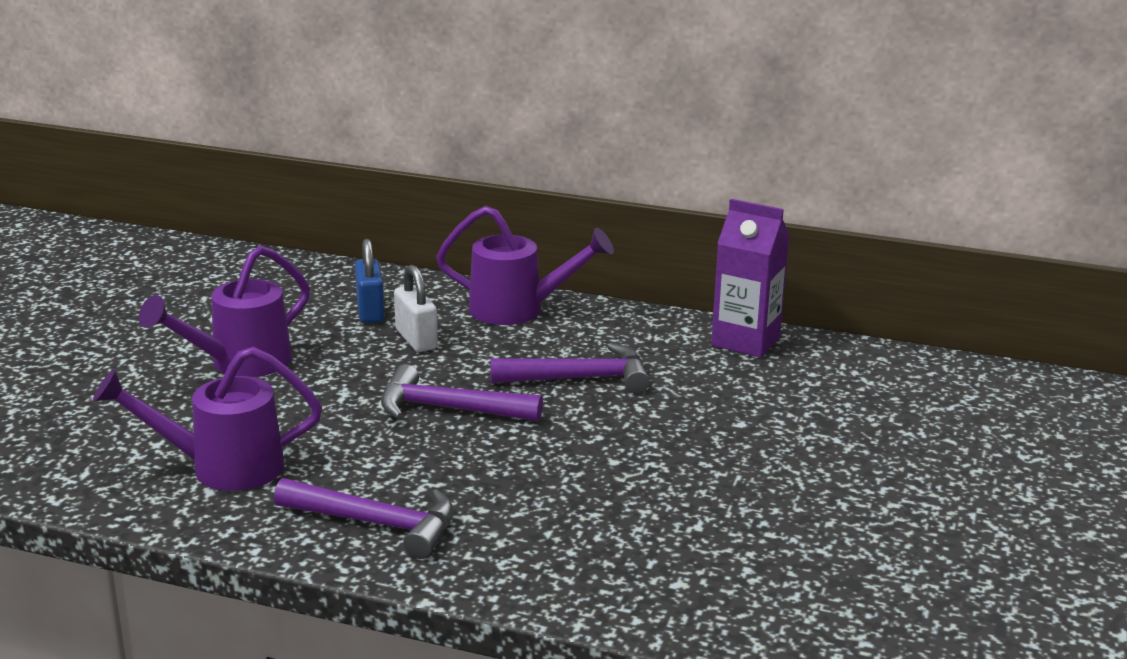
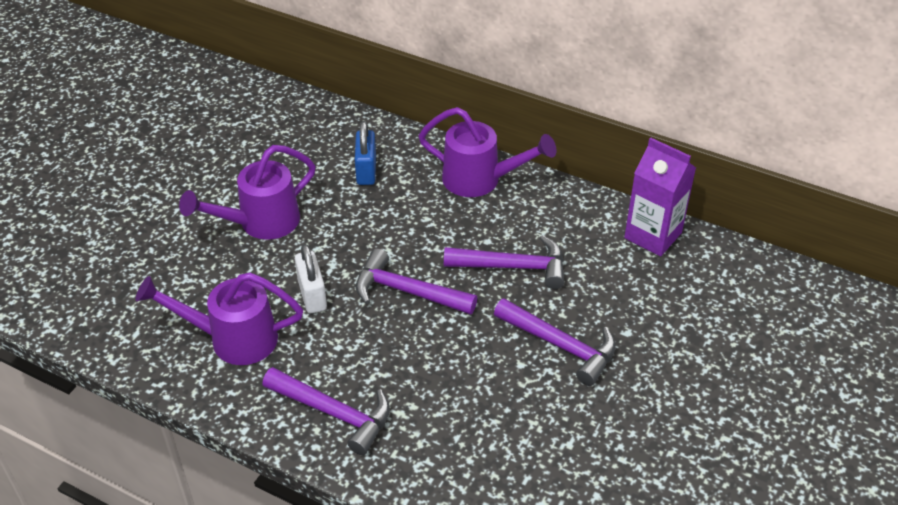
camera: 10 degrees right, 20 degrees up
(416, 339) = (396, 208): white padlock -> white padlock (312, 295)
(660, 440) = (560, 345): none -> purple hammer

